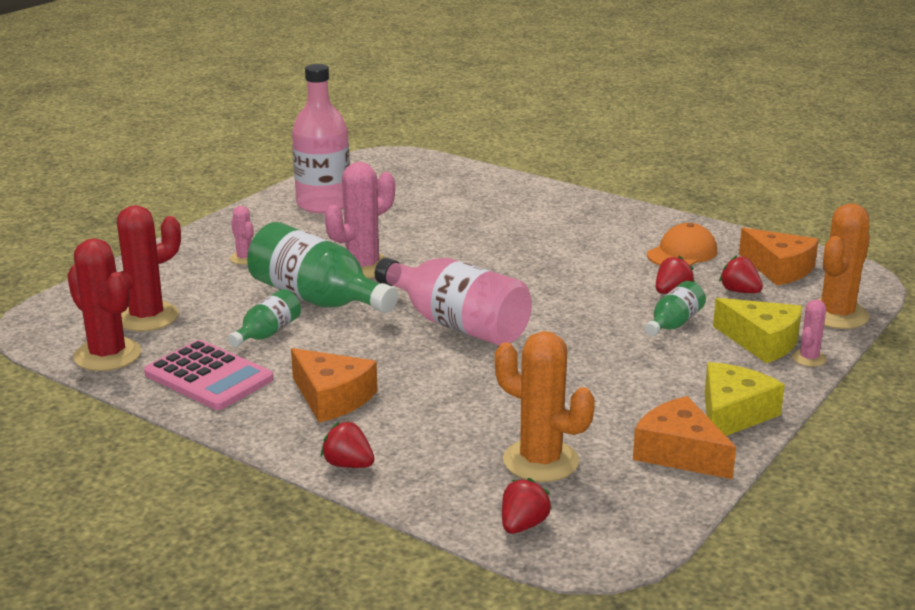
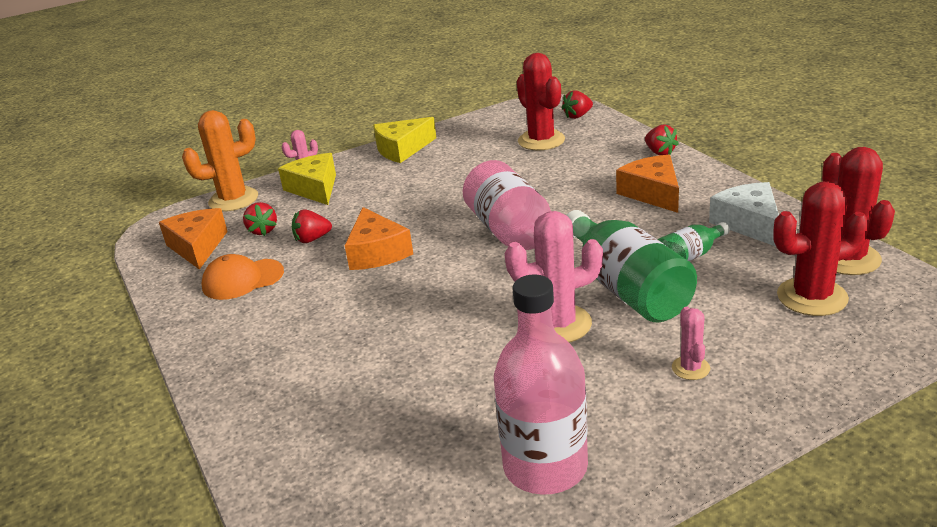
camera: 150 degrees left, 5 degrees up
(209, 377) = (749, 223): pink calculator -> white cheese
(540, 461) = (541, 140): orange cactus -> red cactus
(673, 324) = (351, 211): green bottle -> none
(679, 453) = (459, 135): orange cheese -> orange cheese (377, 252)

